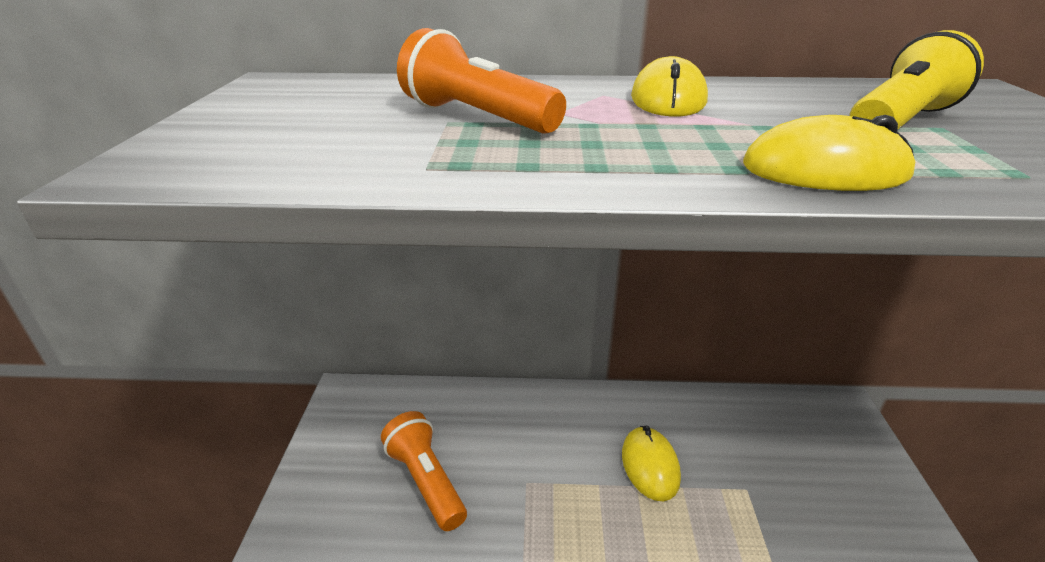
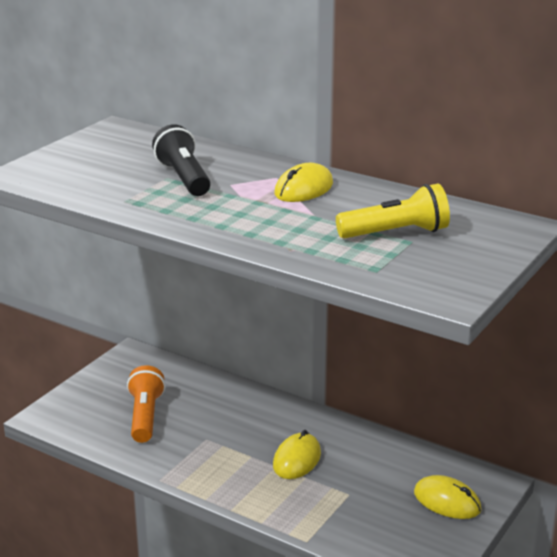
camera: 30 degrees right, 5 degrees down
(477, 117) = (184, 178): orange flashlight -> black flashlight
(824, 170) = (287, 245): yellow mouse -> yellow mouse (447, 501)

